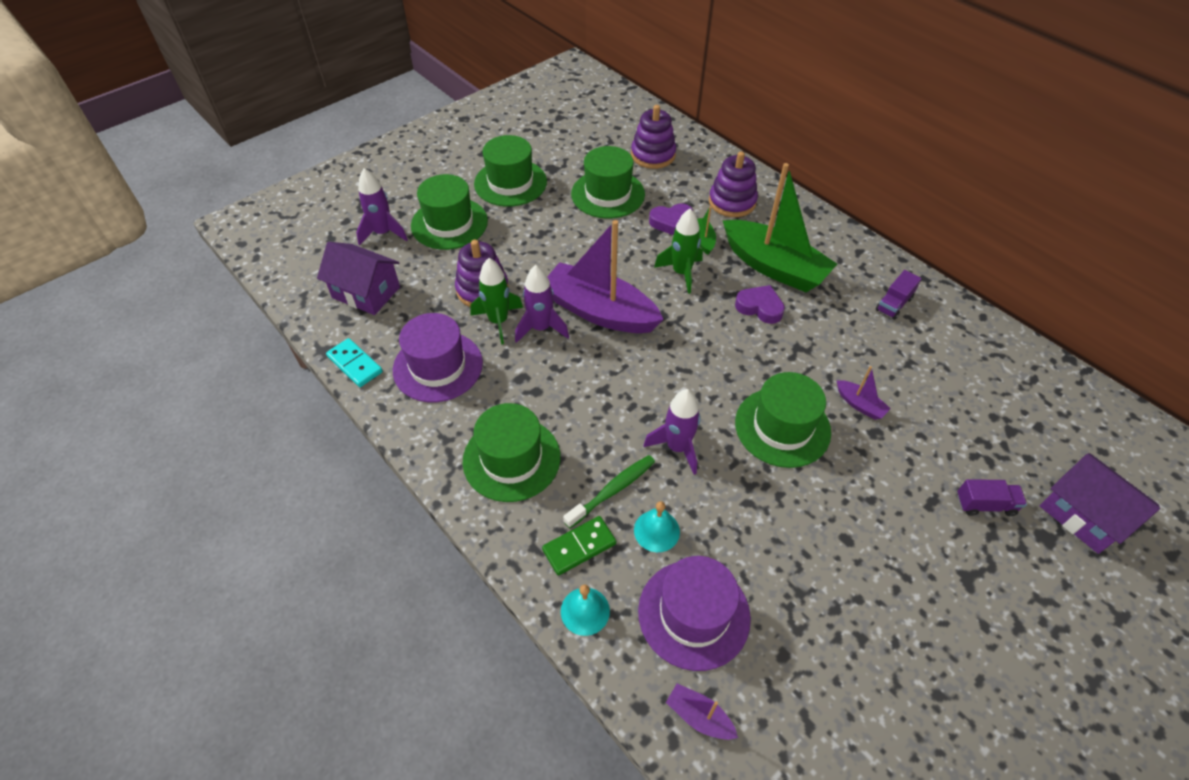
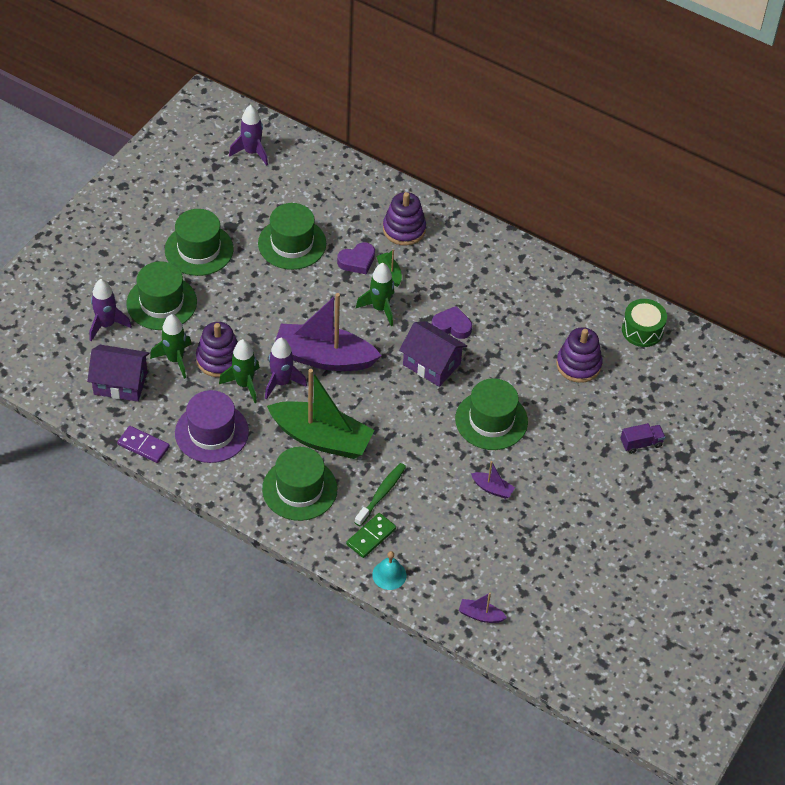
camera: 20 degrees left, 0 degrees up
(355, 364) = (143, 446): turquoise domino -> purple domino
(436, 280) = (175, 360): none -> green rocket
(653, 155) = (319, 193): purple stacking toy -> purple stacking toy (578, 365)
(656, 530) = (421, 513): turquoise bell -> none
(677, 447) = (418, 453): purple rocket -> purple rocket (252, 152)
(693, 614) = (461, 559): purple hat -> none
(774, 267) = (454, 286): green boat -> green boat (321, 438)
(859, 405) = (544, 390): purple boat -> purple boat (492, 489)
(893, 304) = (556, 300): purple truck -> none
(1000, 359) = (642, 330): none -> green drum
(1083, 515) = (706, 435): purple house -> purple house (431, 364)

